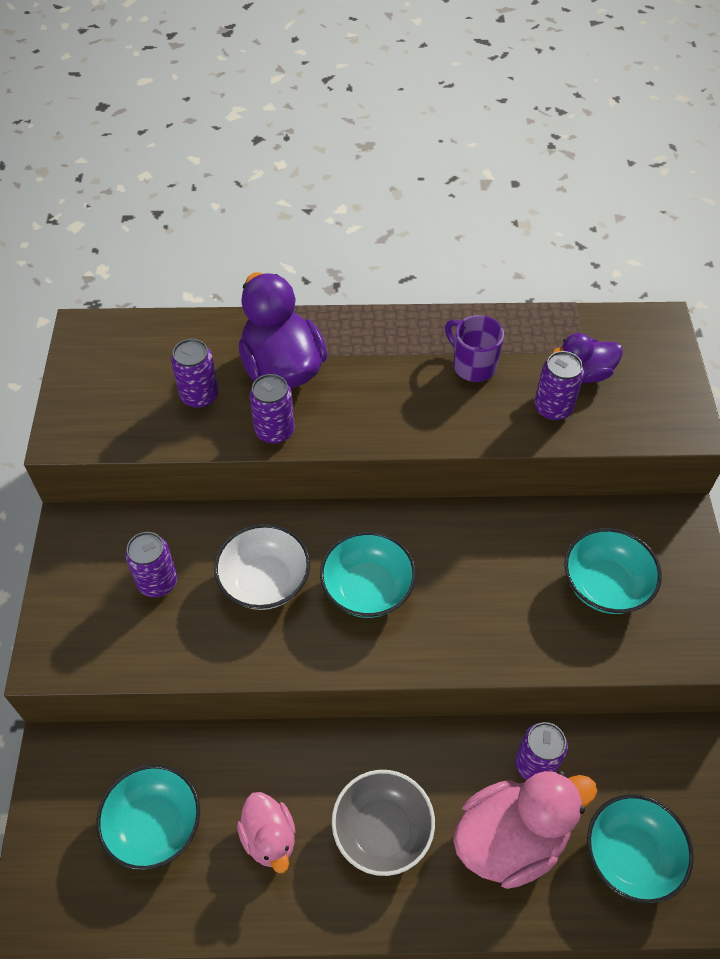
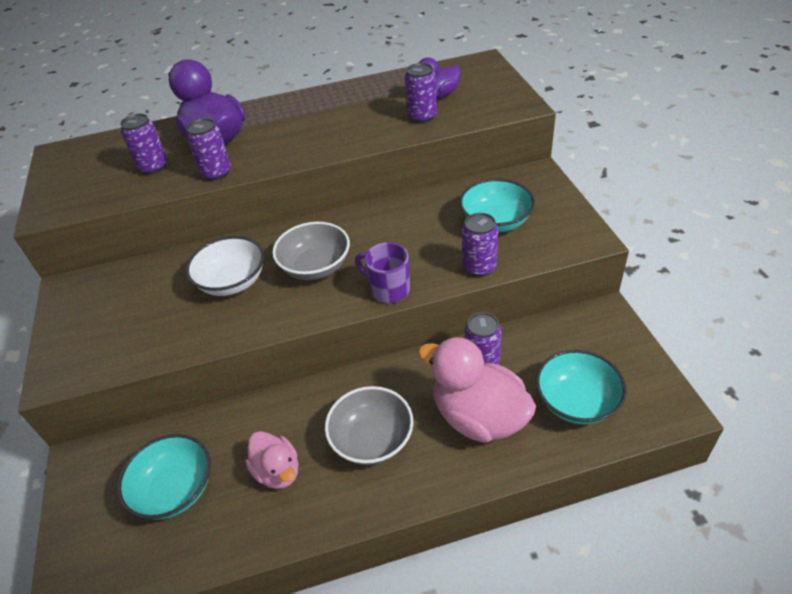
camera: 10 degrees left, 10 degrees down
(157, 582) = (144, 303): purple can -> purple can (479, 267)
(367, 589) = (315, 267): turquoise bowl -> grey bowl
(473, 365) = (357, 108): purple mug -> purple mug (388, 289)
(511, 839) = (478, 417): pink duck -> pink duck turned 105 degrees counterclockwise

